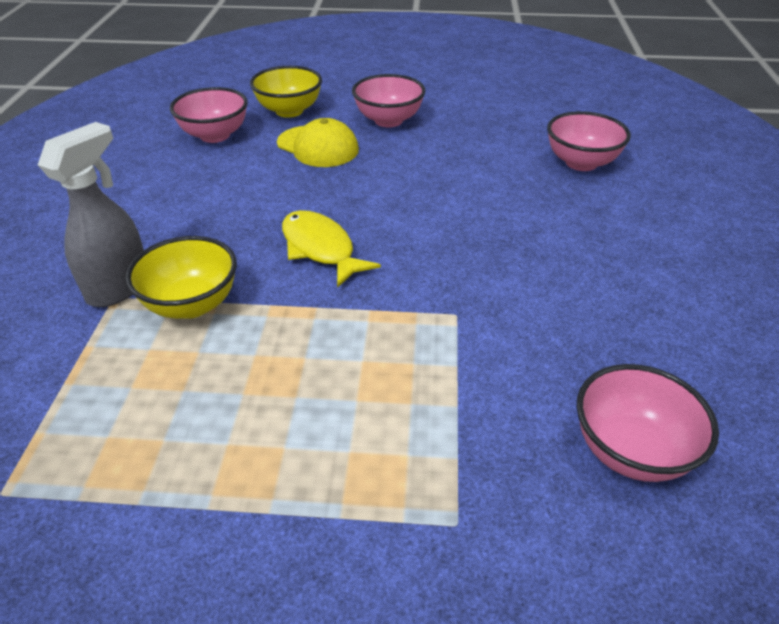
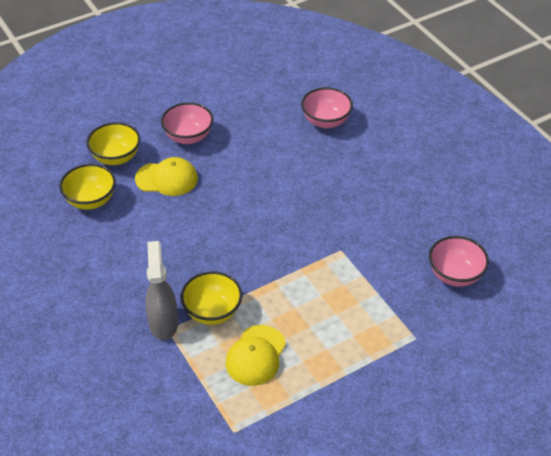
camera: 35 degrees left, 5 degrees up
(173, 394) = (256, 355): none -> yellow cap
(215, 135) = (91, 200): pink bowl -> yellow bowl
(320, 248) = (242, 247): yellow fish -> none

